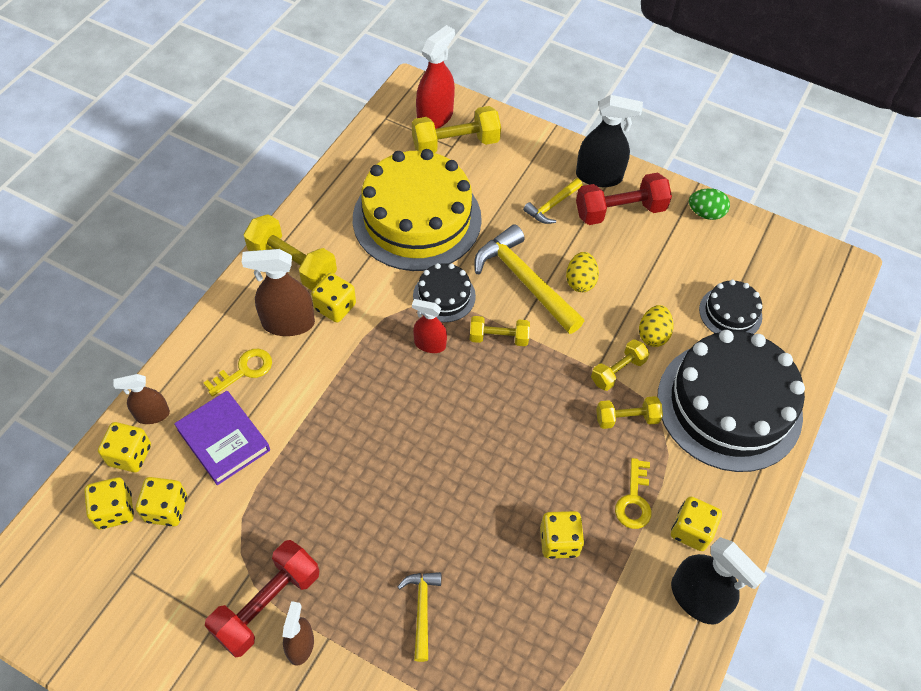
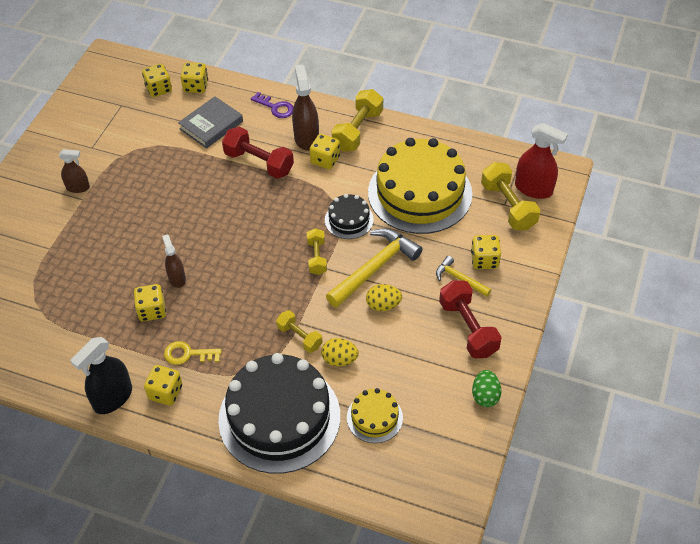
camera: 85 degrees right, 5 degrees down
(152, 415) = (225, 89): brown spray bottle -> brown spray bottle (177, 278)
(166, 509) = (161, 110): yellow dice -> yellow dice (484, 260)
(215, 352) = (276, 107): none -> purple key
(223, 440) = (211, 125): purple book -> grey book
(244, 370) = (264, 124): yellow key -> none
(267, 604) = (103, 167): red dumbbell -> red dumbbell (259, 163)
(422, 610) = (101, 241): yellow hammer -> none
(430, 344) = (303, 217): red spray bottle -> none
(599, 176) = (504, 310): black spray bottle -> none
(626, 418) = (257, 345): yellow dumbbell -> none
(730, 313) = (374, 417): black cake -> yellow cake

